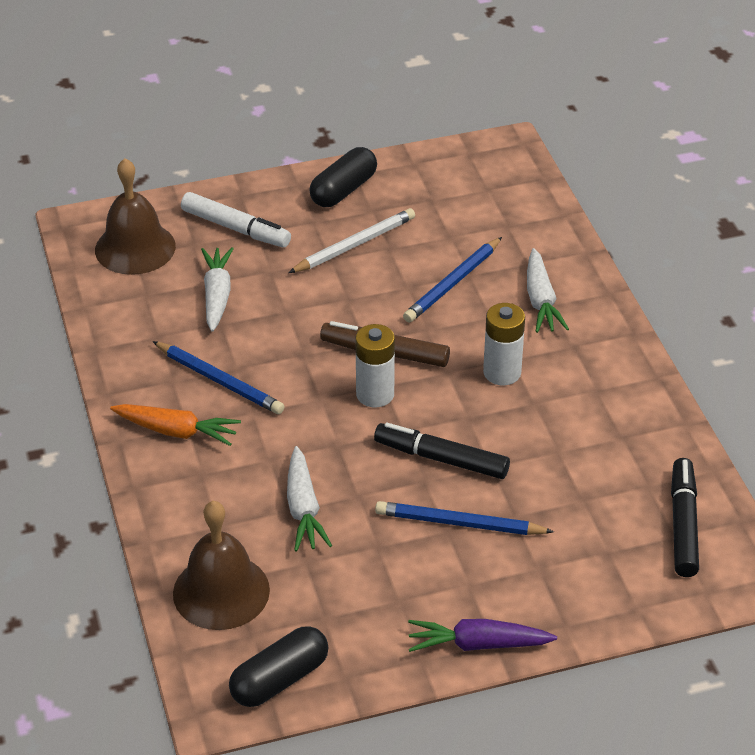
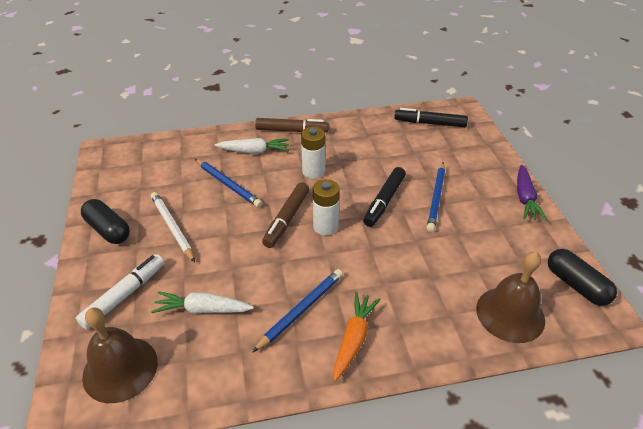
camera: 85 degrees left, 0 degrees up
(303, 509) = (430, 267): white carrot -> none
(609, 338) = (291, 131): none -> brown marker

